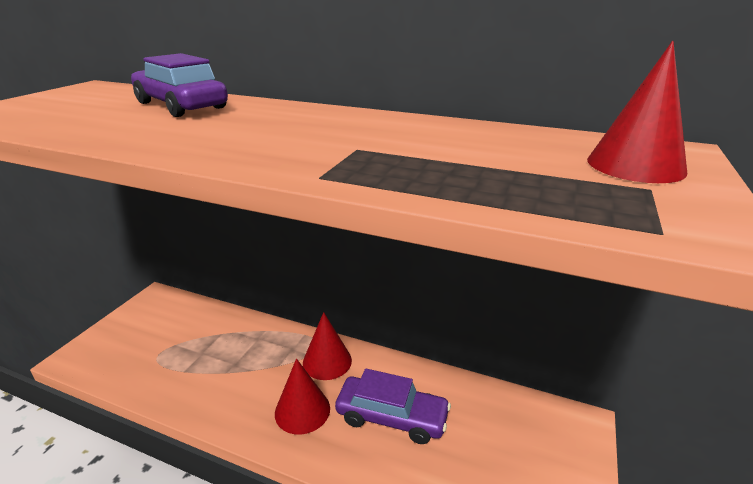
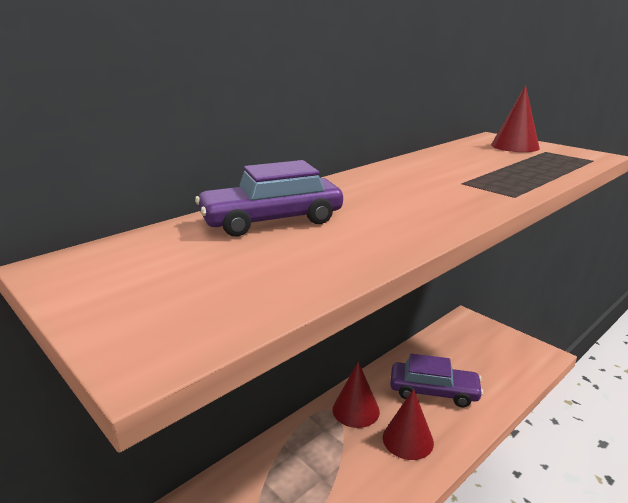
camera: 65 degrees left, 5 degrees down
(391, 417) = (433, 391): purple car -> purple car turned 60 degrees clockwise

